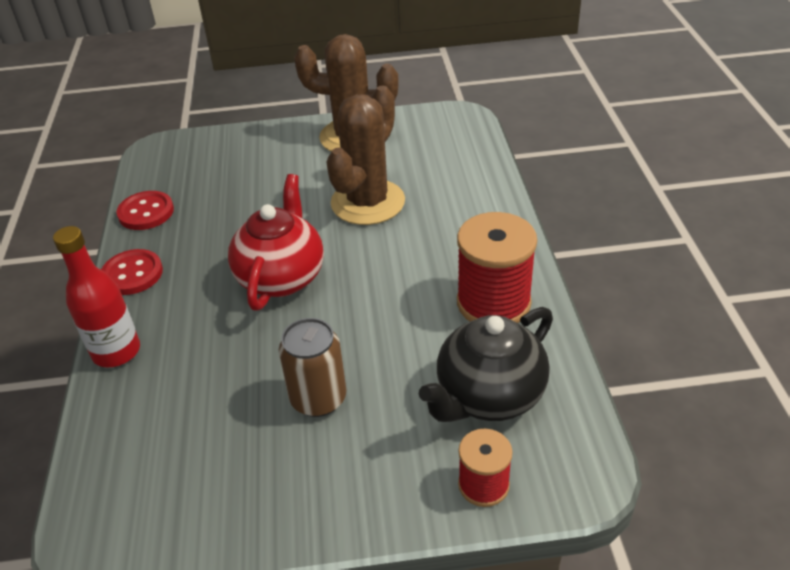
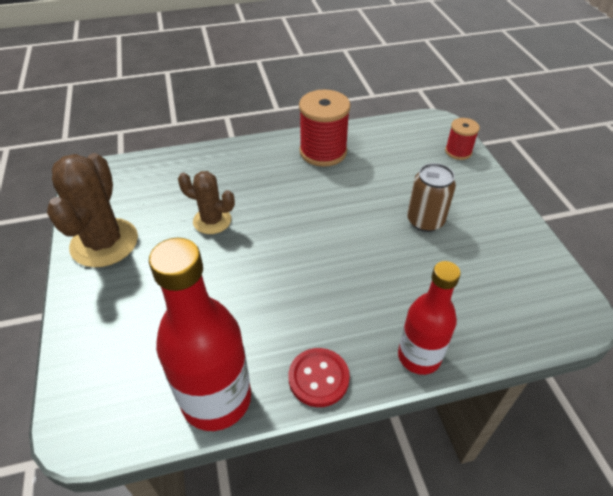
camera: 100 degrees left, 5 degrees up
(146, 212) = (216, 399): red button -> red bottle
(281, 277) = (310, 261): red teapot -> none
(368, 202) = (212, 221): brown cactus -> brown cactus, size x0.60
(488, 396) = (399, 152): black teapot -> none

